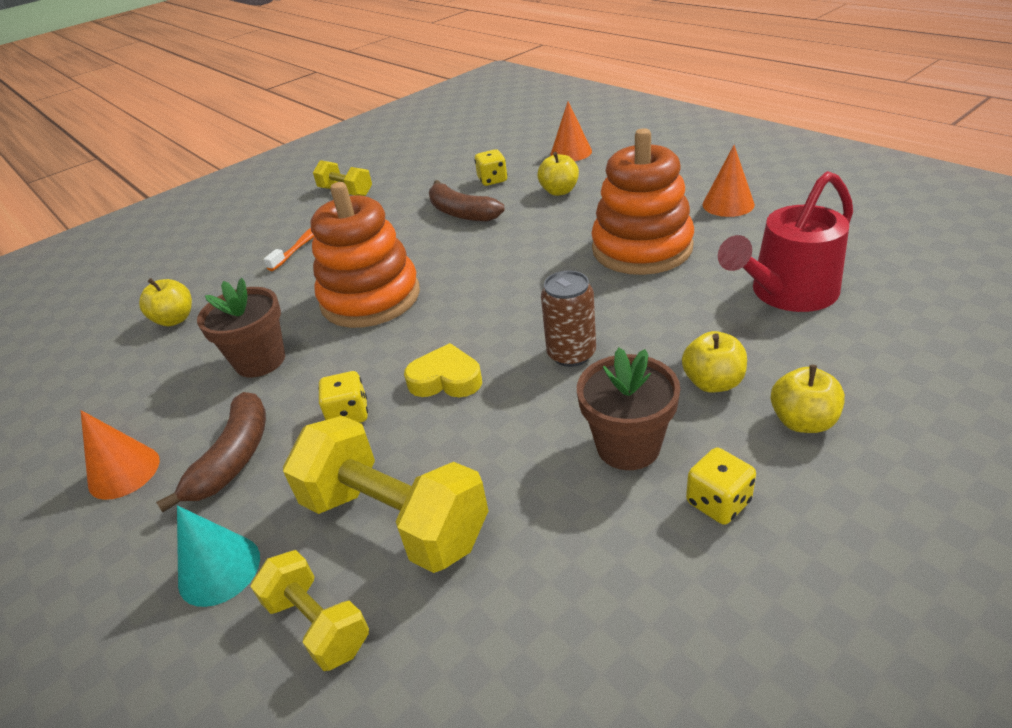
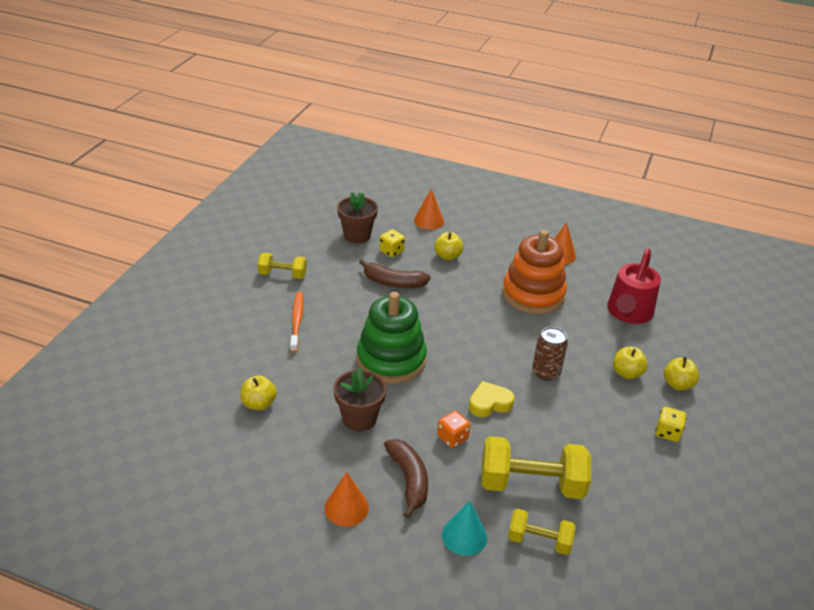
camera: 35 degrees left, 0 degrees up
(348, 415) = (452, 437): yellow dice -> orange dice
(370, 298) = (391, 360): orange stacking toy -> green stacking toy
(628, 446) = (611, 416): brown flower pot -> brown flower pot (357, 235)

